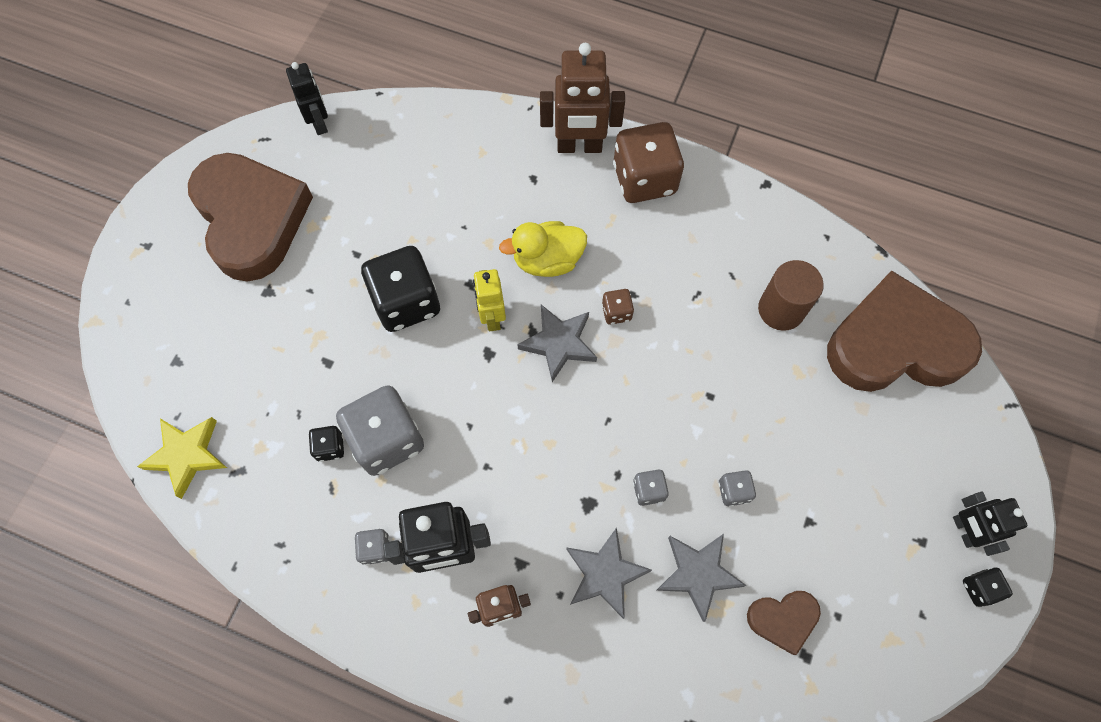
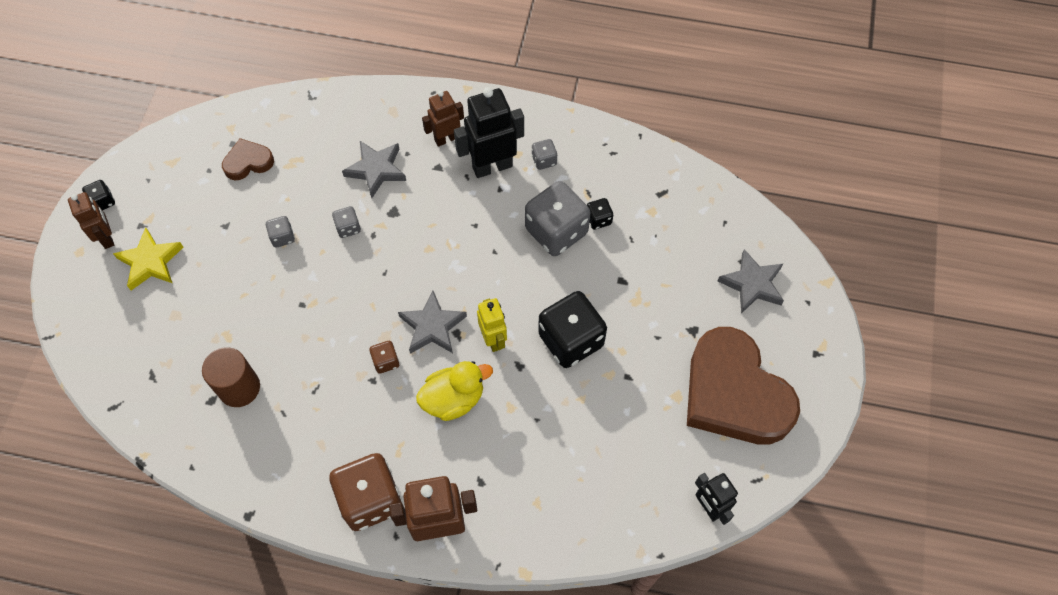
camera: 170 degrees right, 5 degrees down
(187, 455) = (704, 197): yellow star -> yellow star (150, 262)
(698, 574) = (309, 180): grey star -> grey star (752, 284)
(895, 343) = (139, 373): brown heart -> none
(964, 530) = (107, 237): black robot -> brown robot

